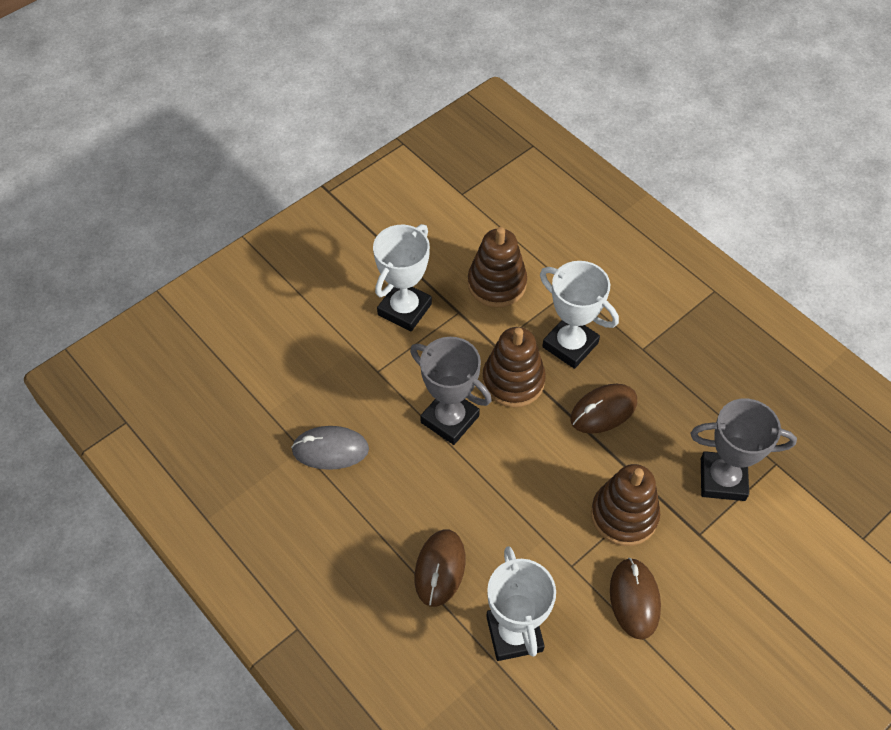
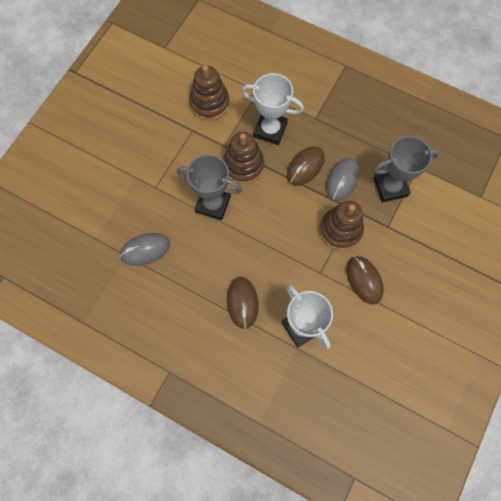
camera: 20 degrees left, 15 degrees up
(404, 309) = (157, 139): white trophy -> none
(652, 446) = (342, 180): none -> grey mouse

